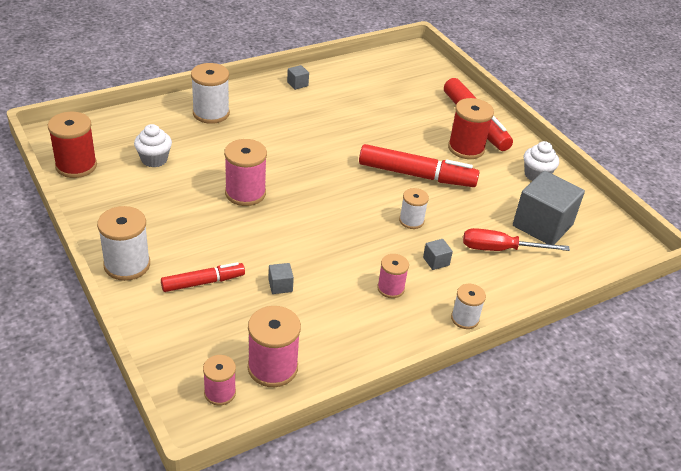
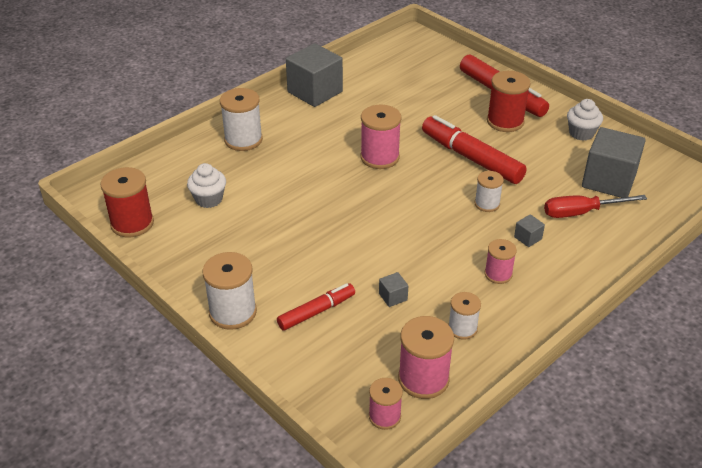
camera: 10 degrees left, 0 degrees up
(245, 193) = (315, 213): pink spool -> pink spool (379, 157)
(297, 84) = (315, 92): grey cube -> grey cube, size x2.42
(416, 175) = (471, 158): red marker -> red marker turned 135 degrees counterclockwise
(465, 319) = (579, 287): white spool -> white spool (462, 328)

